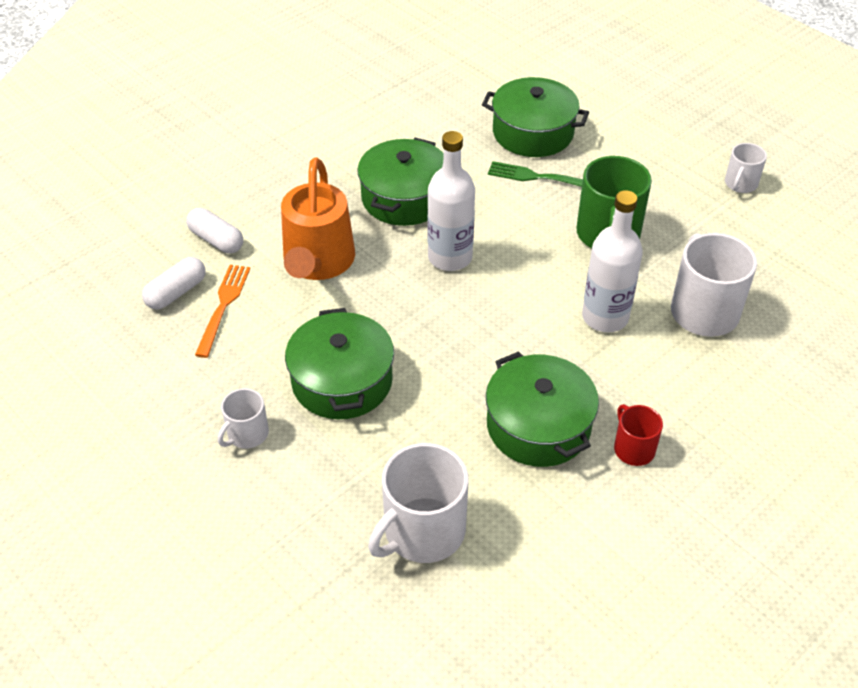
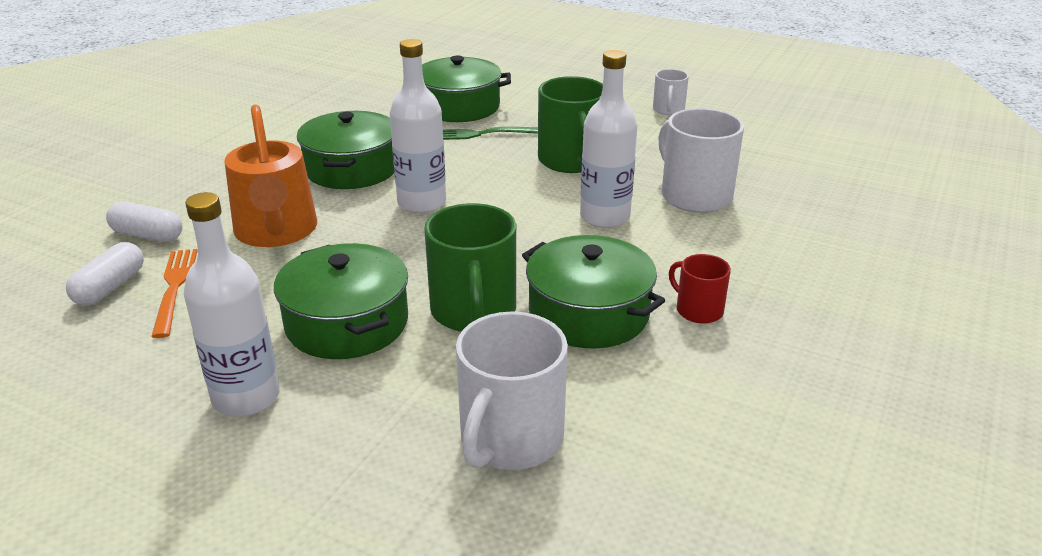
camera: 20 degrees left, 15 degrees down
(247, 434) = (246, 397): white mug -> white bottle
(445, 396) = (473, 311): none -> green mug

